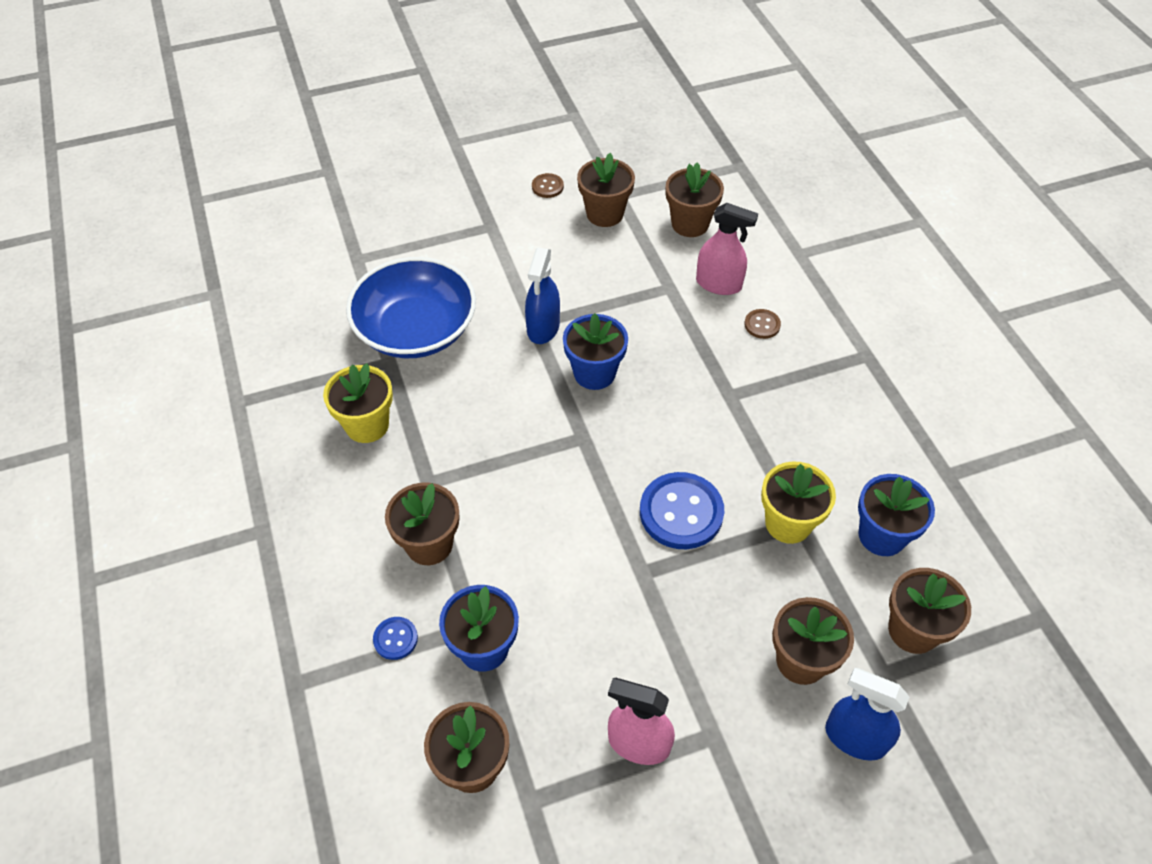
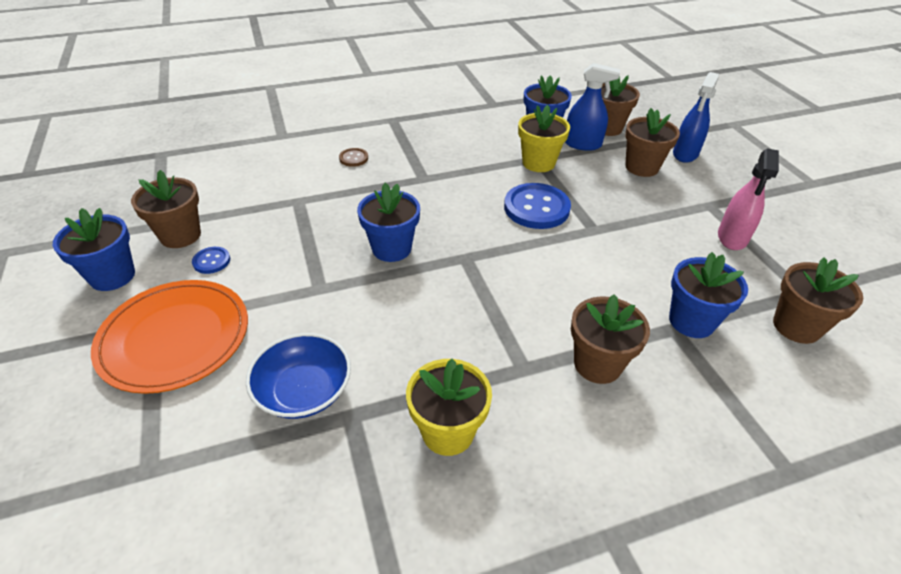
camera: 90 degrees left, 10 degrees down
(395, 639) = (707, 386): blue button -> blue button (211, 261)
(416, 329) = (304, 390): blue bowl -> blue bowl, size x0.64
(475, 242) = (175, 338): none -> orange plate
(543, 328) = (327, 281): blue spray bottle -> blue spray bottle (582, 144)
(547, 187) = (112, 276): brown button -> blue flower pot
(690, 224) = (221, 185): brown flower pot -> none
(719, 284) = (302, 175): pink spray bottle -> none

